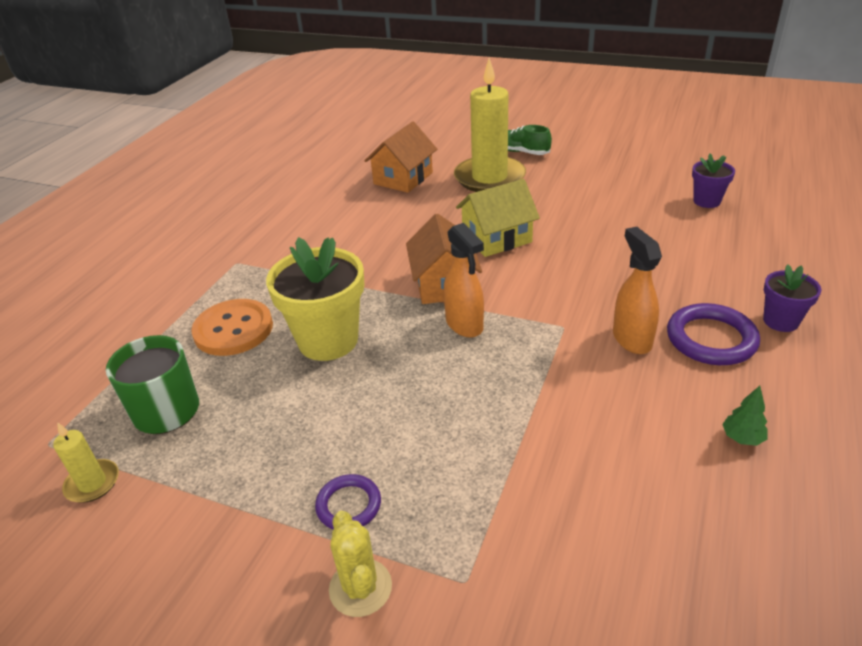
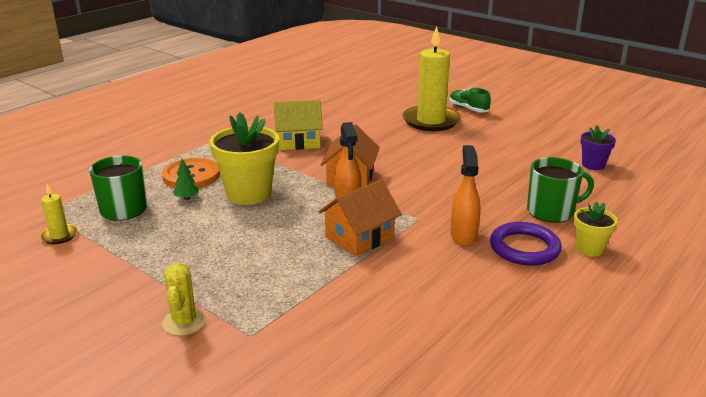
camera: 15 degrees right, 10 degrees down
(348, 505) = (204, 281): purple ring -> none
(403, 178) = (366, 110): orange house -> orange house (359, 237)
(497, 238) = (408, 158): yellow house -> yellow house (298, 141)
(706, 277) = (551, 211): none -> green mug
(742, 438) = (500, 307): green tree -> green tree (187, 198)
(780, 321) = (589, 249): purple flower pot -> yellow flower pot

